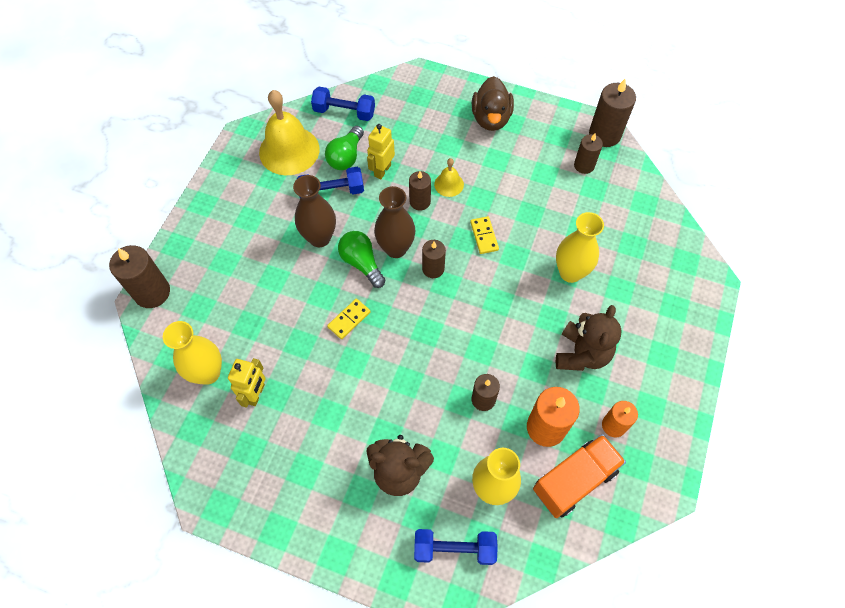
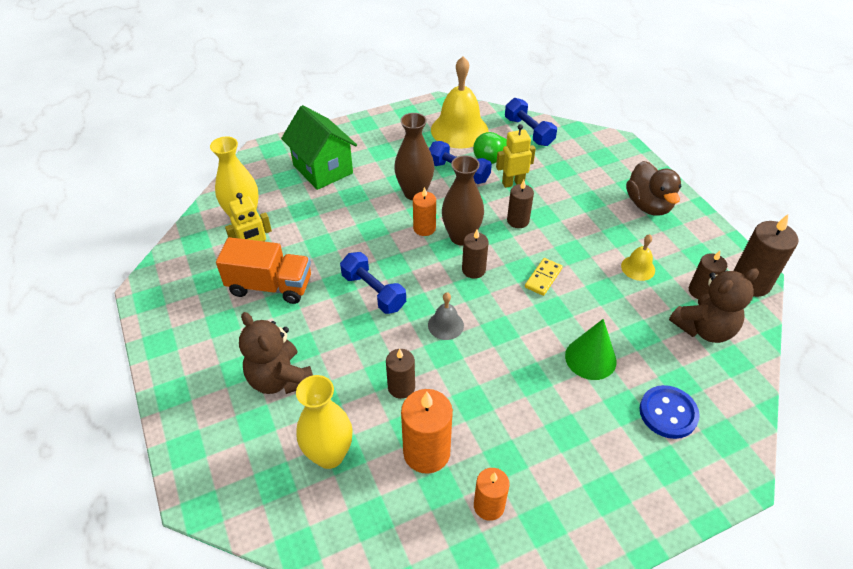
camera: 45 degrees right, 15 degrees down
(152, 292) = (272, 151): brown candle -> none
(220, 275) = (323, 169): none -> green house
(349, 319) = (370, 256): yellow domino -> none
(361, 263) = (424, 228): green light bulb -> orange candle
(449, 184) = (556, 225): yellow bell -> yellow bell (638, 268)
(454, 549) = (248, 469): blue dumbbell -> blue dumbbell (373, 292)
(461, 328) = (445, 325): none -> grey bell
(491, 118) = (648, 205): brown duck -> brown duck turned 60 degrees counterclockwise
(570, 272) = (590, 358): yellow vase -> green cone
(574, 480) = (400, 514): orange truck -> orange truck (270, 286)
(582, 354) = (527, 426): brown teddy bear -> brown teddy bear (704, 329)
(645, 272) = (668, 413): none -> blue button

